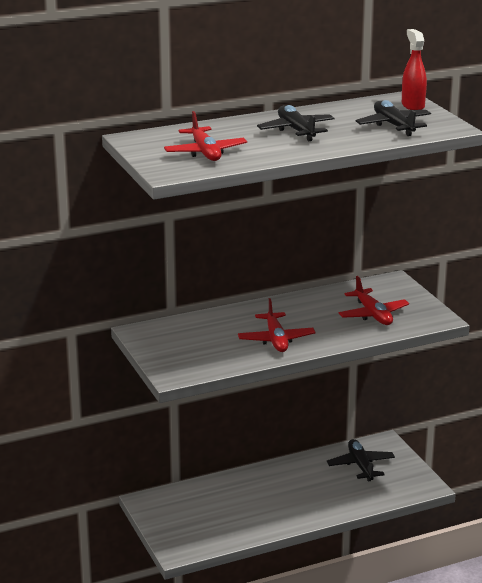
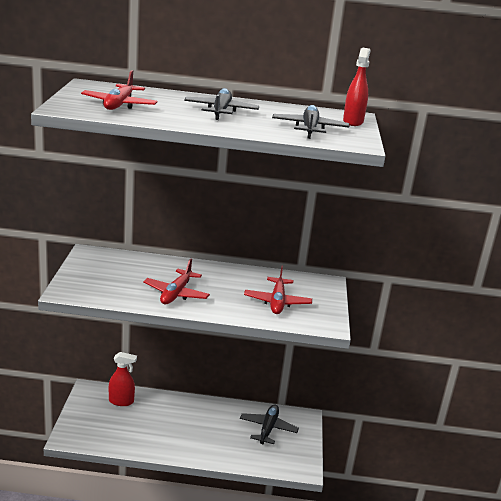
camera: 25 degrees right, 0 degrees up
(192, 498) = (121, 401): none -> red spray bottle

